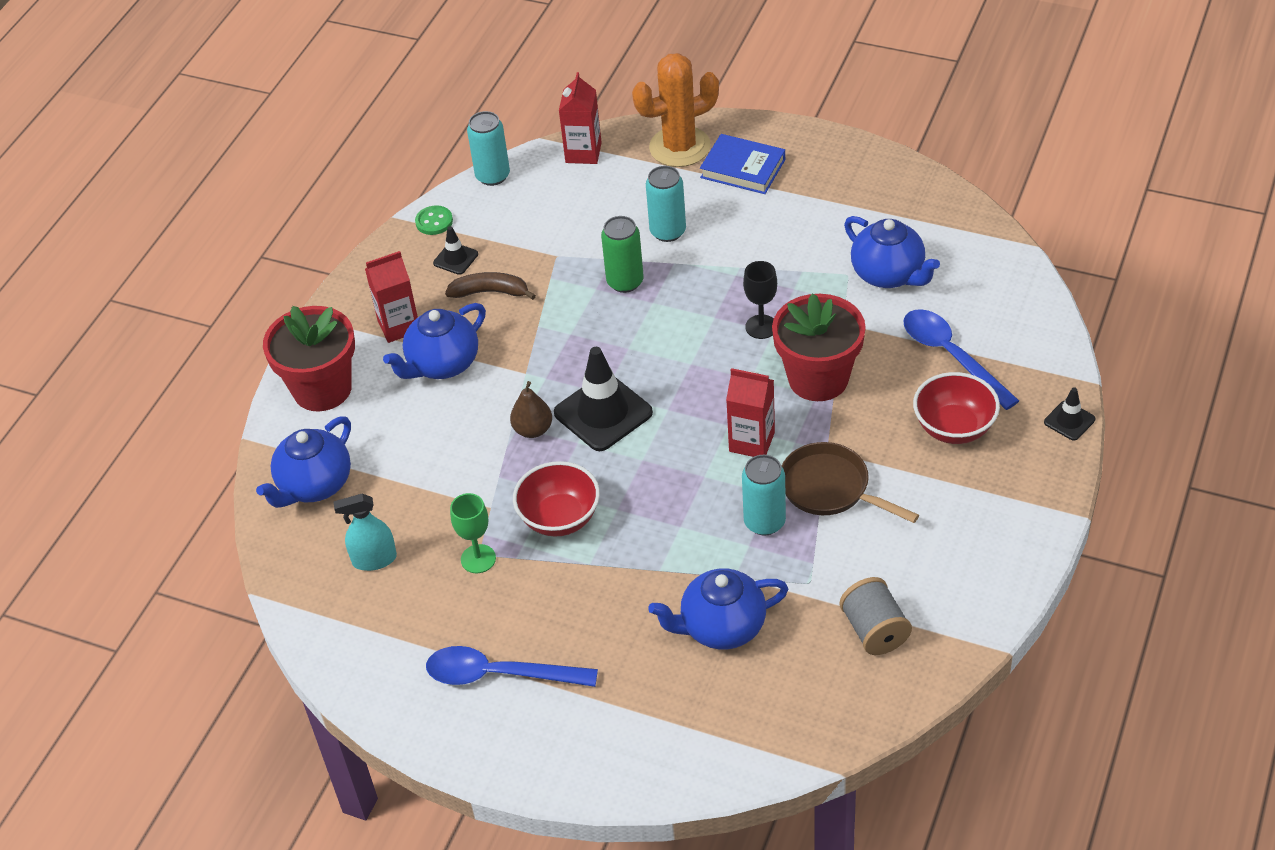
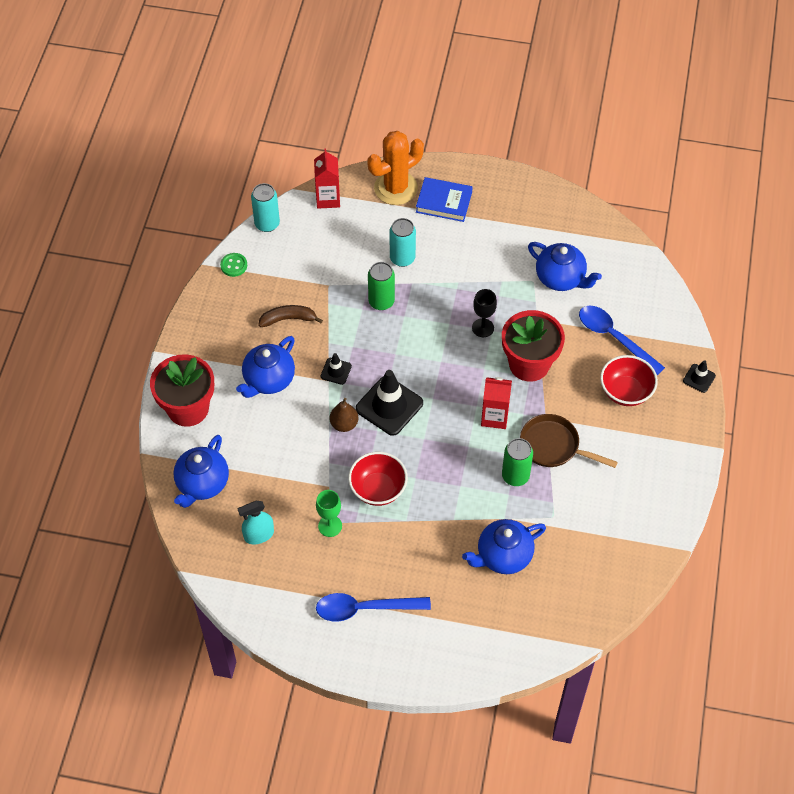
camera: 15 degrees left, 10 degrees up
(399, 326) = (230, 353): red carton -> none
(455, 259) = (257, 294): black traffic cone -> black traffic cone (336, 371)
(764, 522) = (515, 476): turquoise can -> green can
(874, 631) = (602, 546): grey spool -> none

